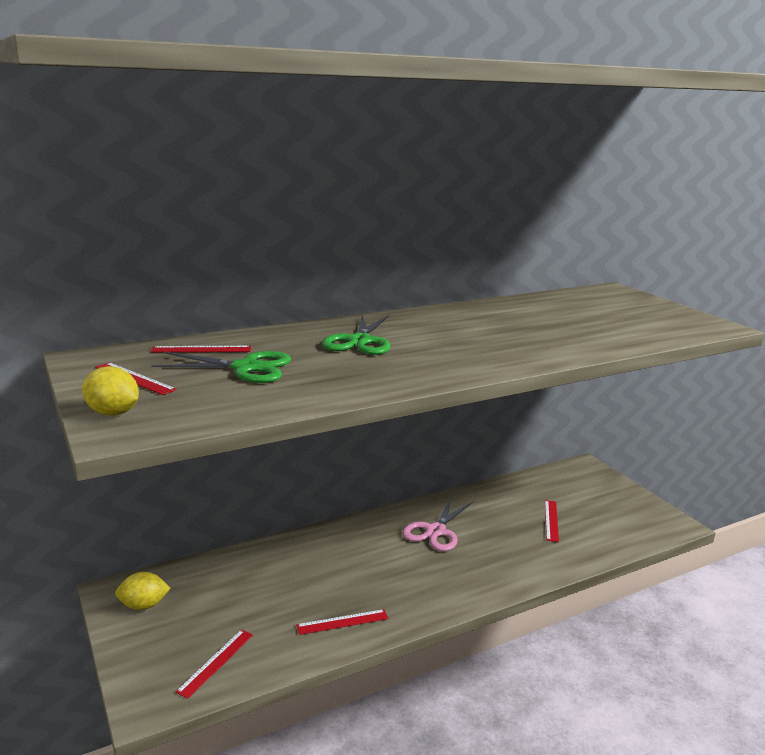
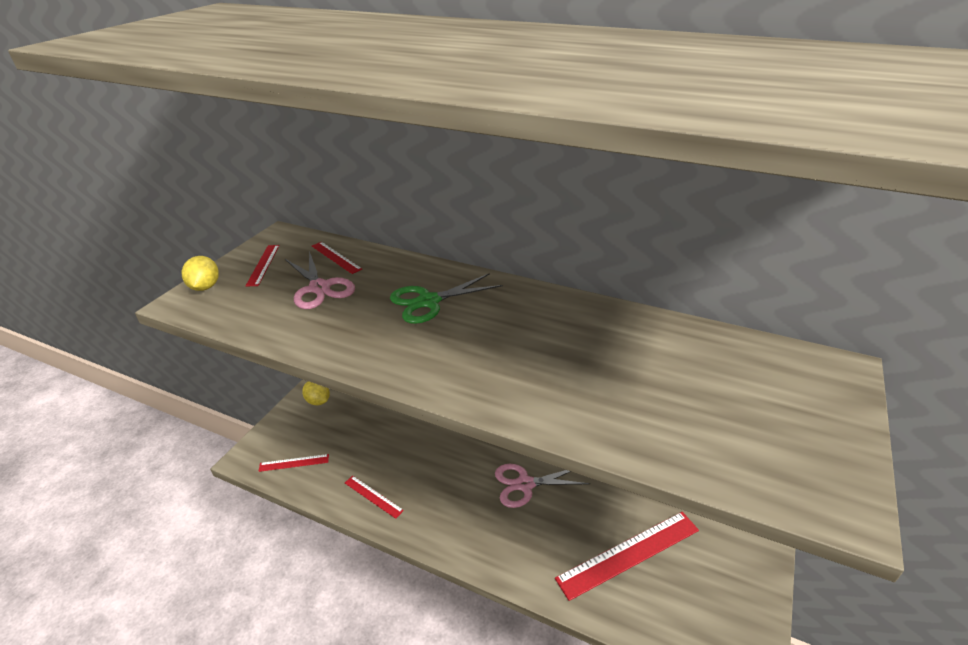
camera: 55 degrees right, 15 degrees up
(246, 368) = (319, 288): green scissors -> pink scissors
(551, 520) = (629, 554): red ruler -> red ruler, size x2.00

